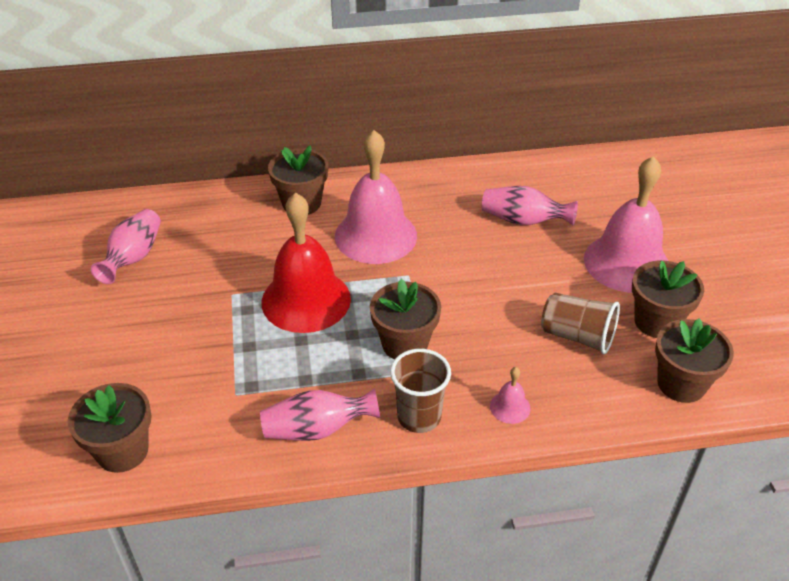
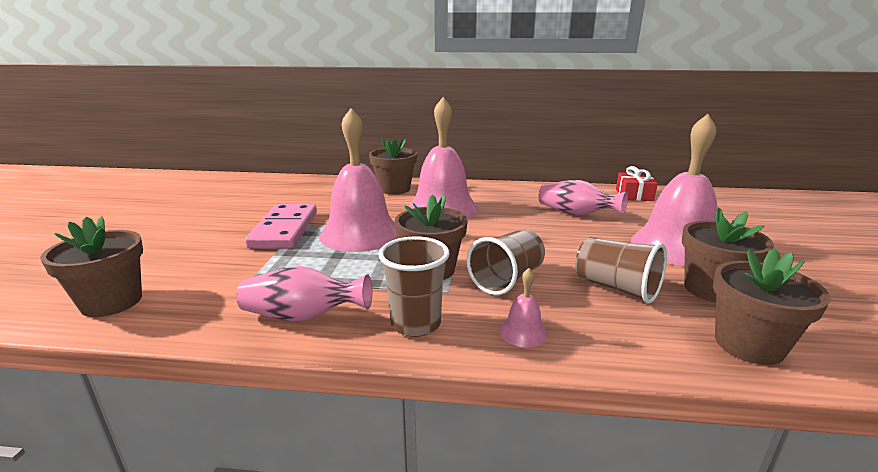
camera: 15 degrees right, 20 degrees down
(133, 257) = (249, 200): pink vase -> none
(217, 308) = (285, 230): none -> pink domino
(306, 300) = (360, 234): red bell -> pink bell
(479, 344) = (507, 279): none -> brown cup
(580, 170) = (634, 195): none -> red gift

